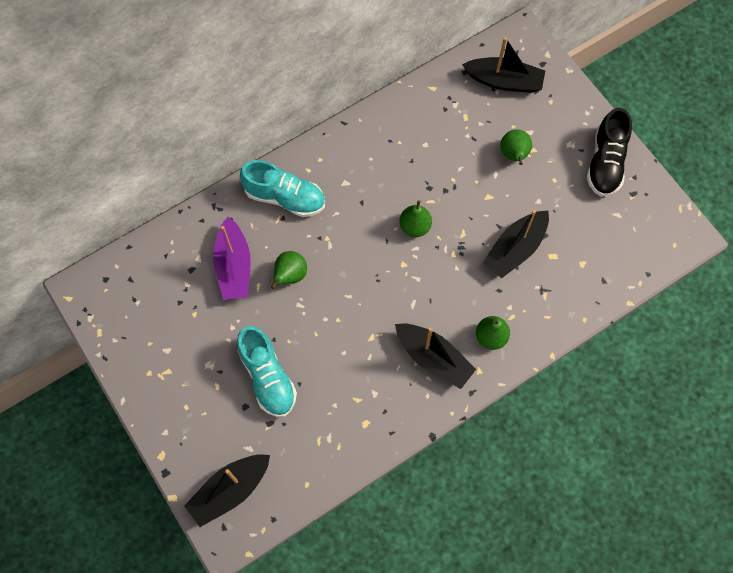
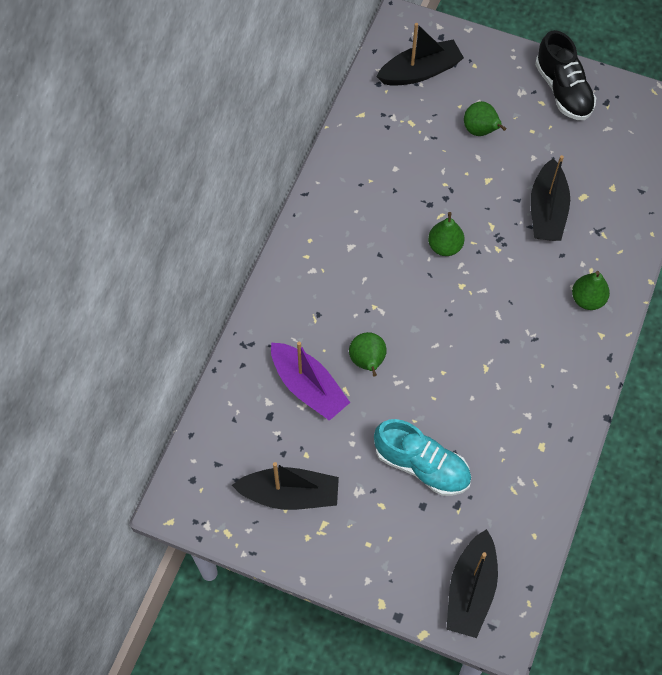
camera: 35 degrees left, 5 degrees down
(285, 197) = (305, 294): turquoise shoe -> none
(433, 358) = (554, 350): black boat -> black boat (290, 494)

